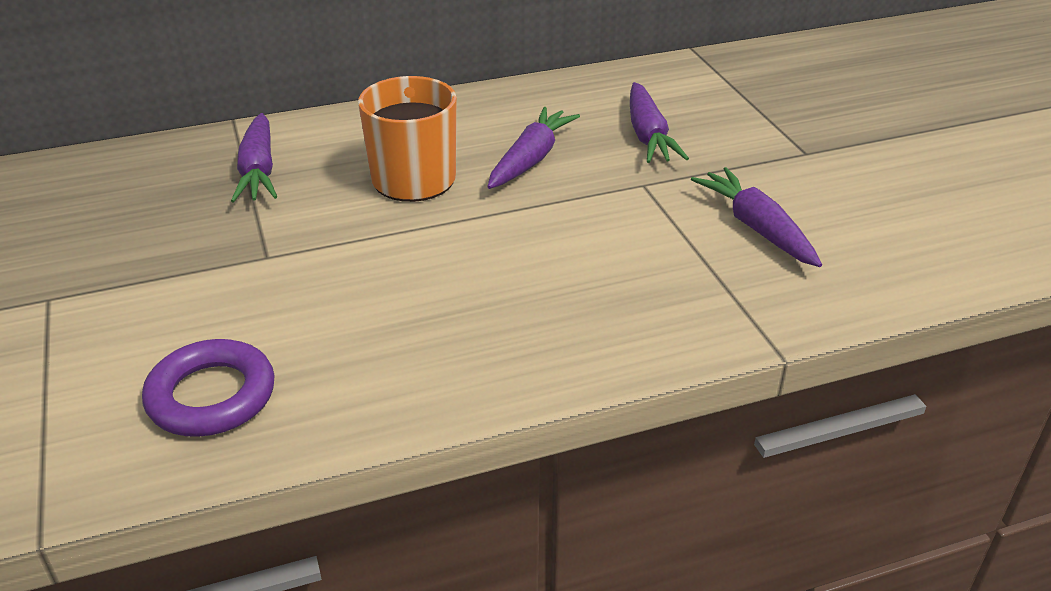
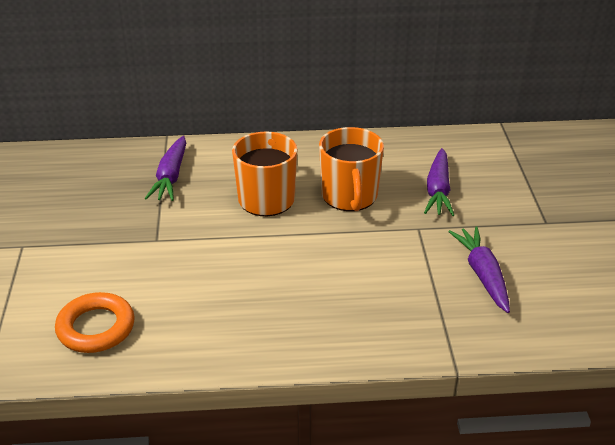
camera: 15 degrees right, 0 degrees up
(211, 396) = (96, 328): purple ring -> orange ring
(531, 159) = (349, 196): purple carrot -> orange mug

